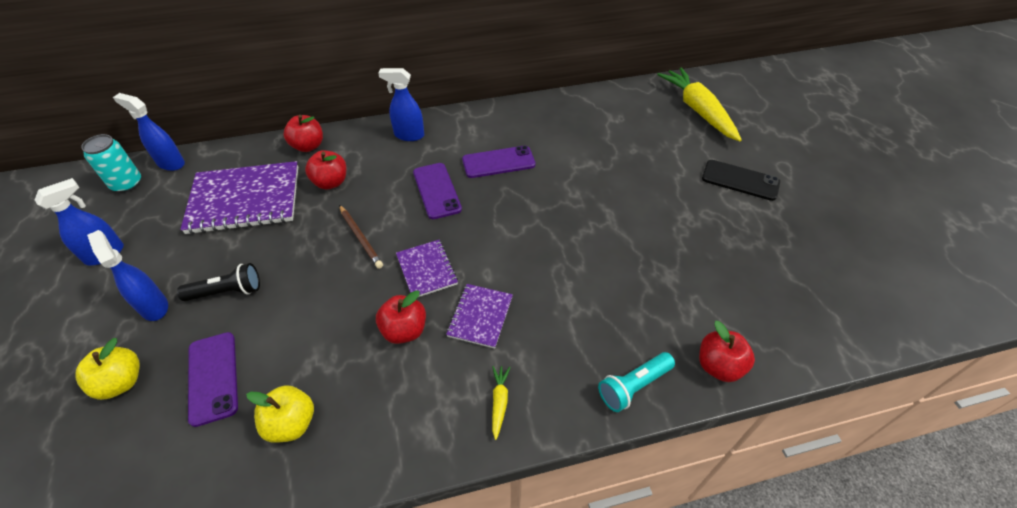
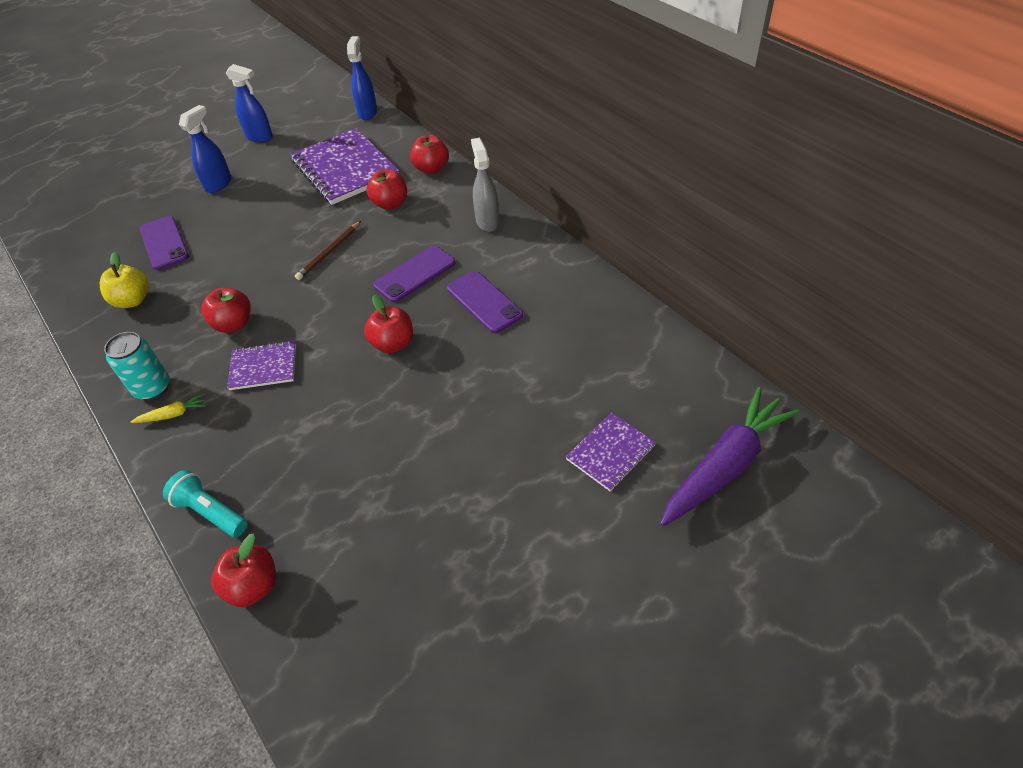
camera: 70 degrees right, 0 degrees up
(121, 382) = (152, 205): yellow apple -> none
(127, 184) = (334, 106): turquoise can -> turquoise can (152, 388)
(213, 377) = (164, 243): purple phone -> purple phone turned 75 degrees counterclockwise
(227, 292) = (243, 210): black flashlight -> none
(409, 135) = (487, 221): blue spray bottle -> grey spray bottle
(426, 270) = (307, 309): purple notebook -> purple notebook (610, 453)
(508, 223) = (393, 344): none -> red apple
(698, 110) = (725, 465): yellow carrot -> purple carrot
(740, 180) = (589, 552): black phone -> none

